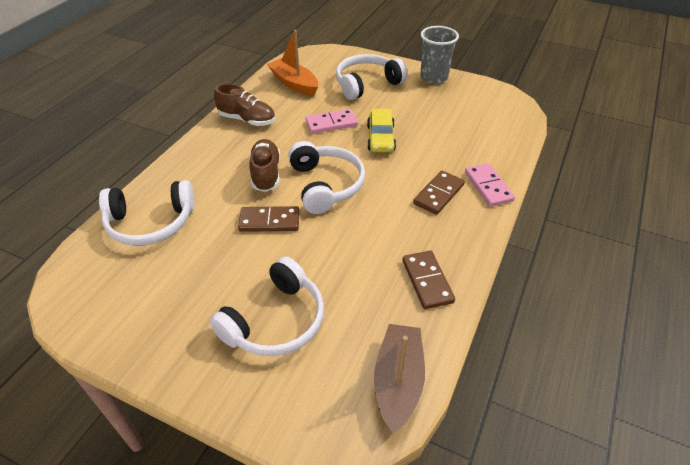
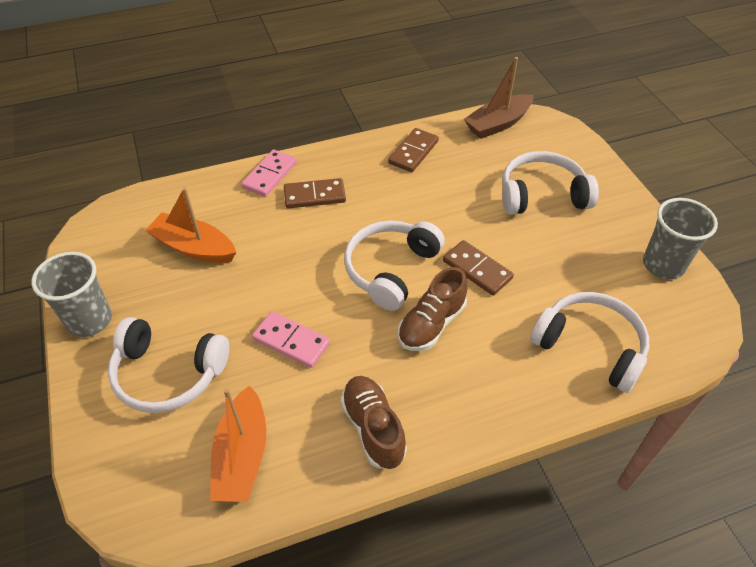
camera: 135 degrees left, 5 degrees up
(119, 324) = (663, 265): none -> grey cup
(380, 138) = (274, 282): yellow car -> none
(449, 125) = (194, 247): none -> orange boat

